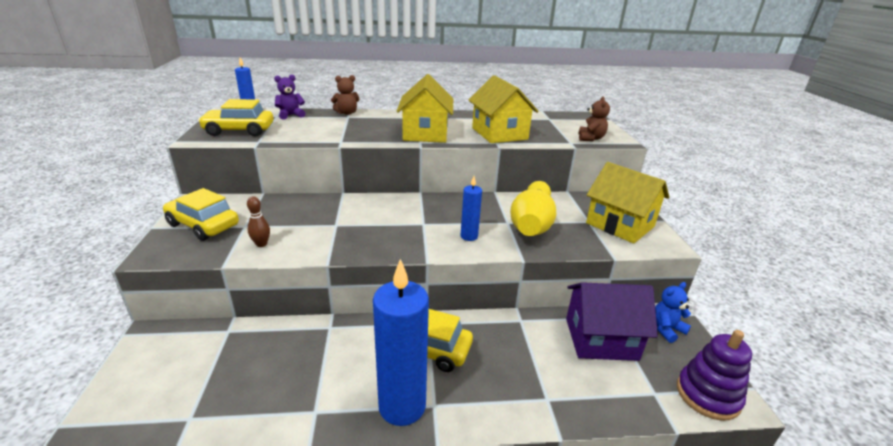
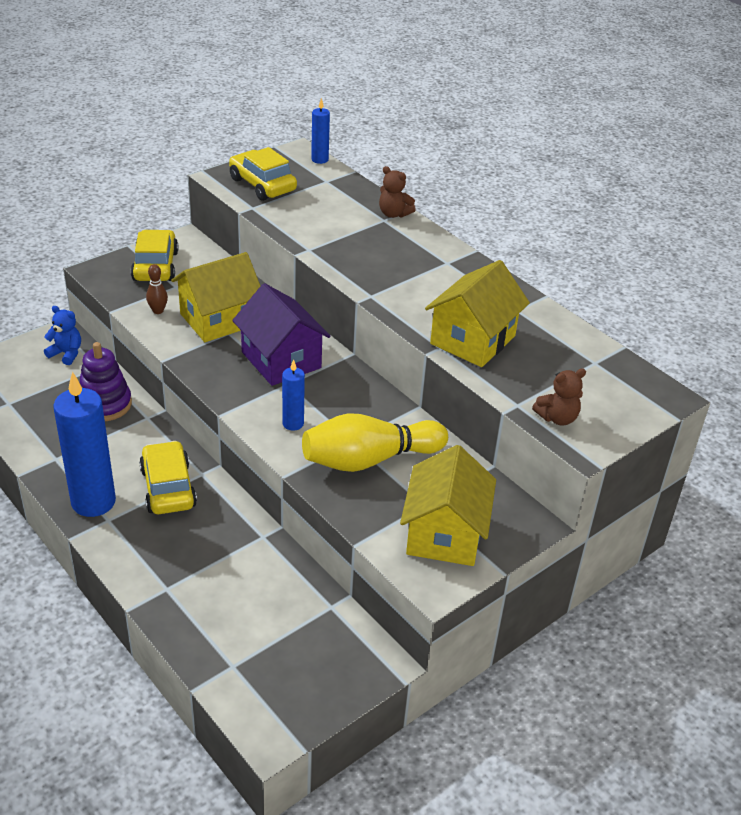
camera: 55 degrees right, 10 degrees up
(290, 115) = (338, 187): purple teddy bear -> none
(425, 133) = (401, 289): yellow house -> yellow house (219, 319)
(601, 339) = (284, 607): purple house -> purple house (281, 360)
(666, 329) = (350, 660): blue teddy bear -> blue teddy bear (66, 354)
(707, 395) = (261, 710): purple stacking toy -> purple stacking toy (105, 404)

